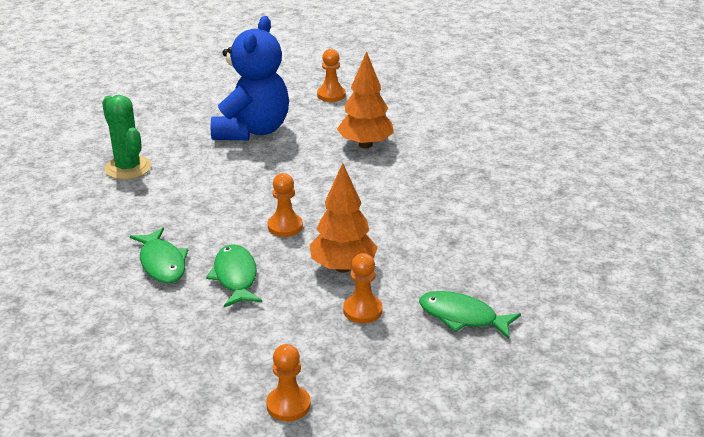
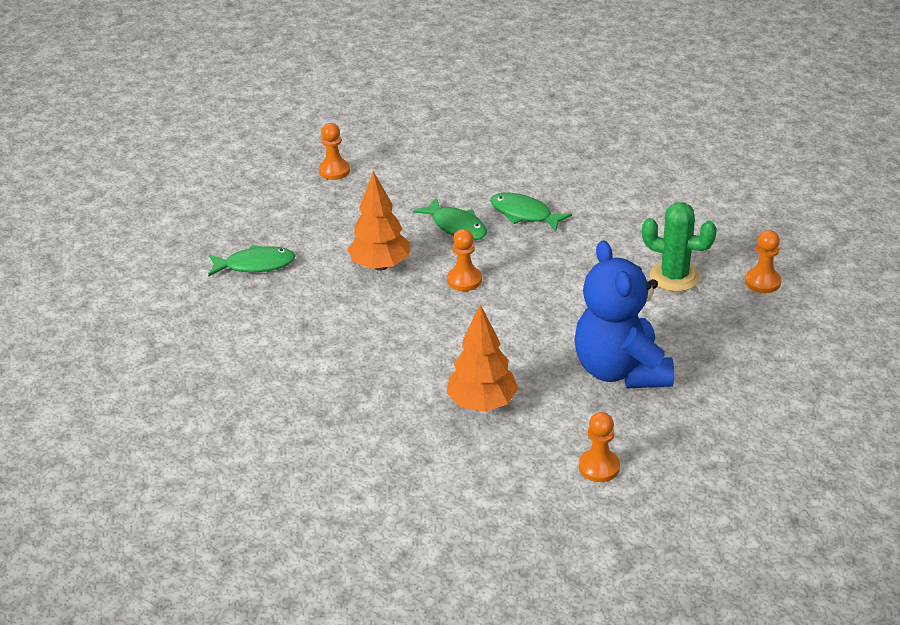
camera: 150 degrees right, 5 degrees up
(362, 310) = (336, 241): orange pawn -> orange pawn (762, 282)

